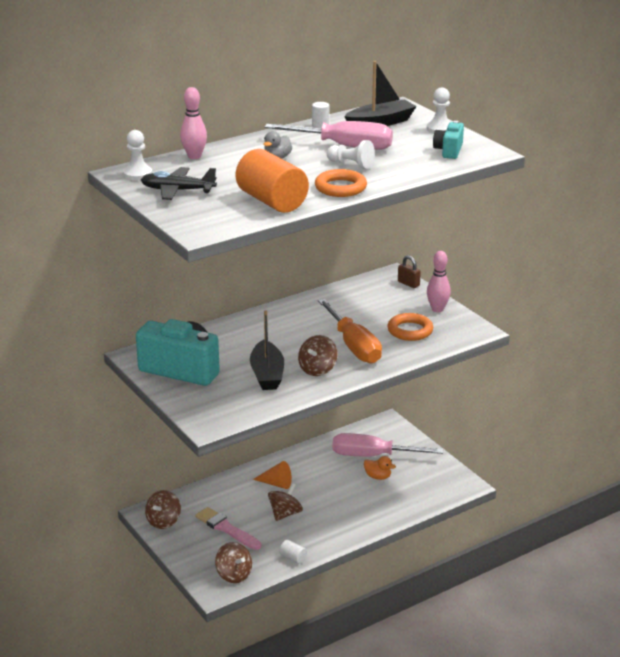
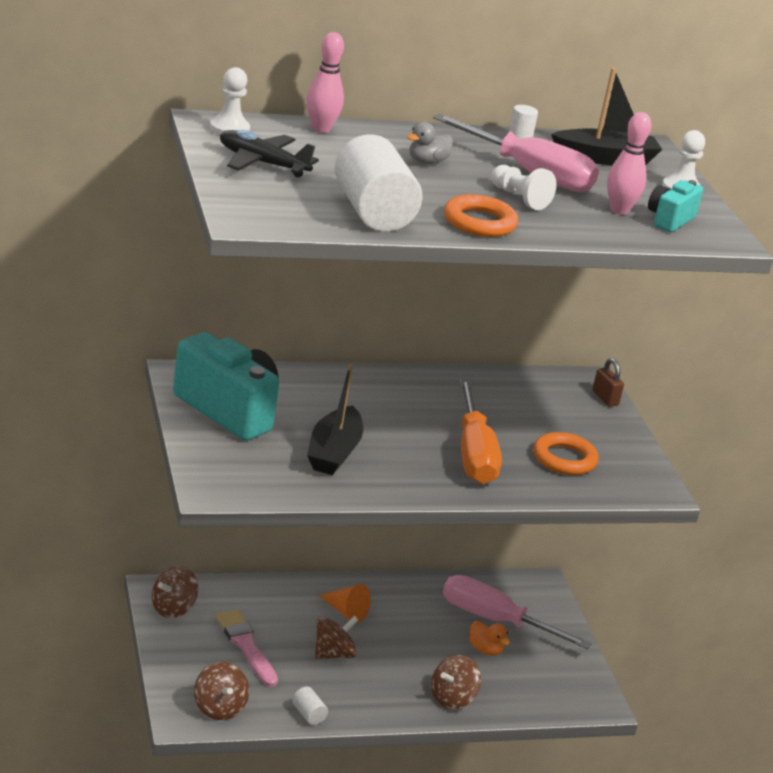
camera: 15 degrees right, 0 degrees up
(272, 201) = (373, 212): orange cylinder -> white cylinder
(317, 369) = (404, 468): brown spinning top -> brown spinning top (452, 698)
(437, 309) = (622, 444): pink bowling pin -> pink bowling pin (619, 210)

